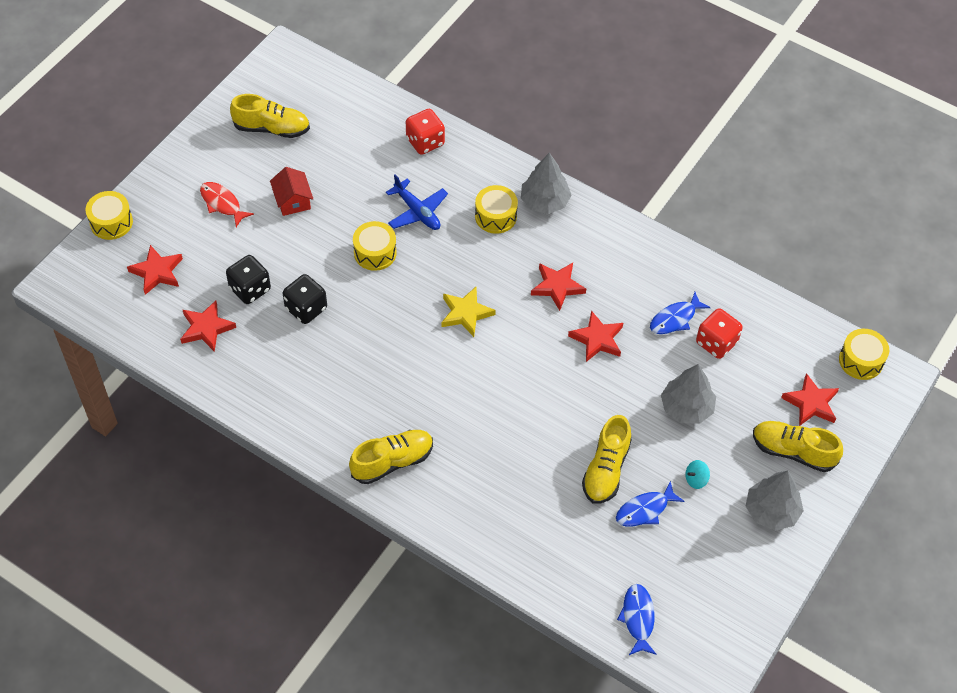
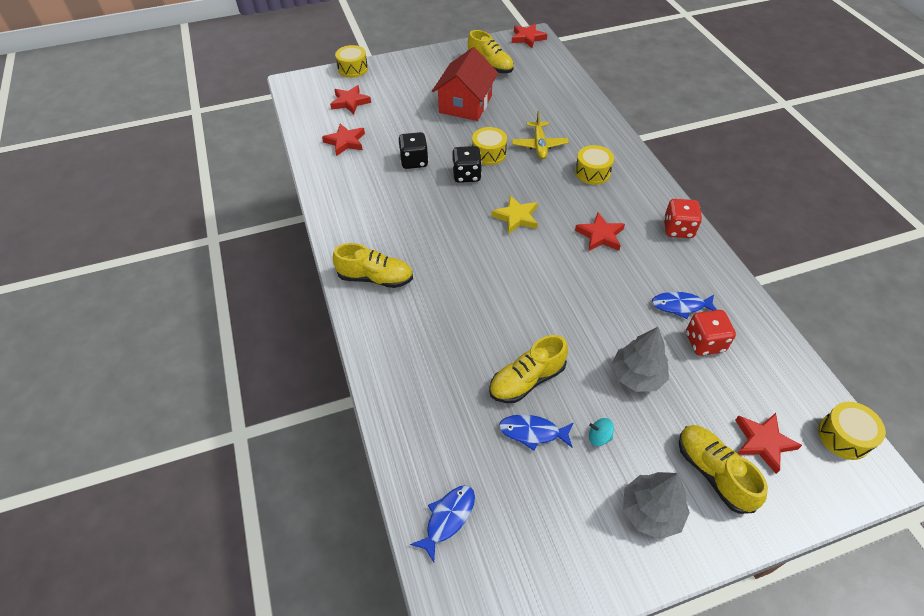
camera: 40 degrees right, 5 degrees down
(222, 203) = (422, 87): red fish -> none
(250, 289) = (392, 135): black dice -> black dice (466, 175)
(293, 200) = (465, 104): red house -> red house, size x1.88
(417, 212) = (539, 145): blue plane -> yellow plane
(425, 142) = (581, 112): red dice -> red dice (678, 229)
(544, 201) = (637, 180): grey tree -> none
(597, 339) = (602, 285): red star -> red star (527, 38)

